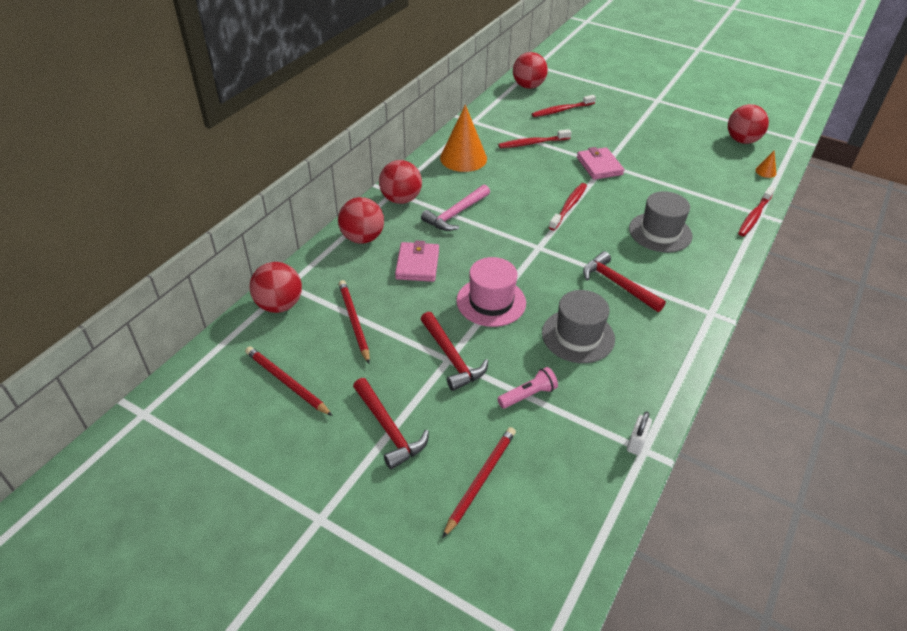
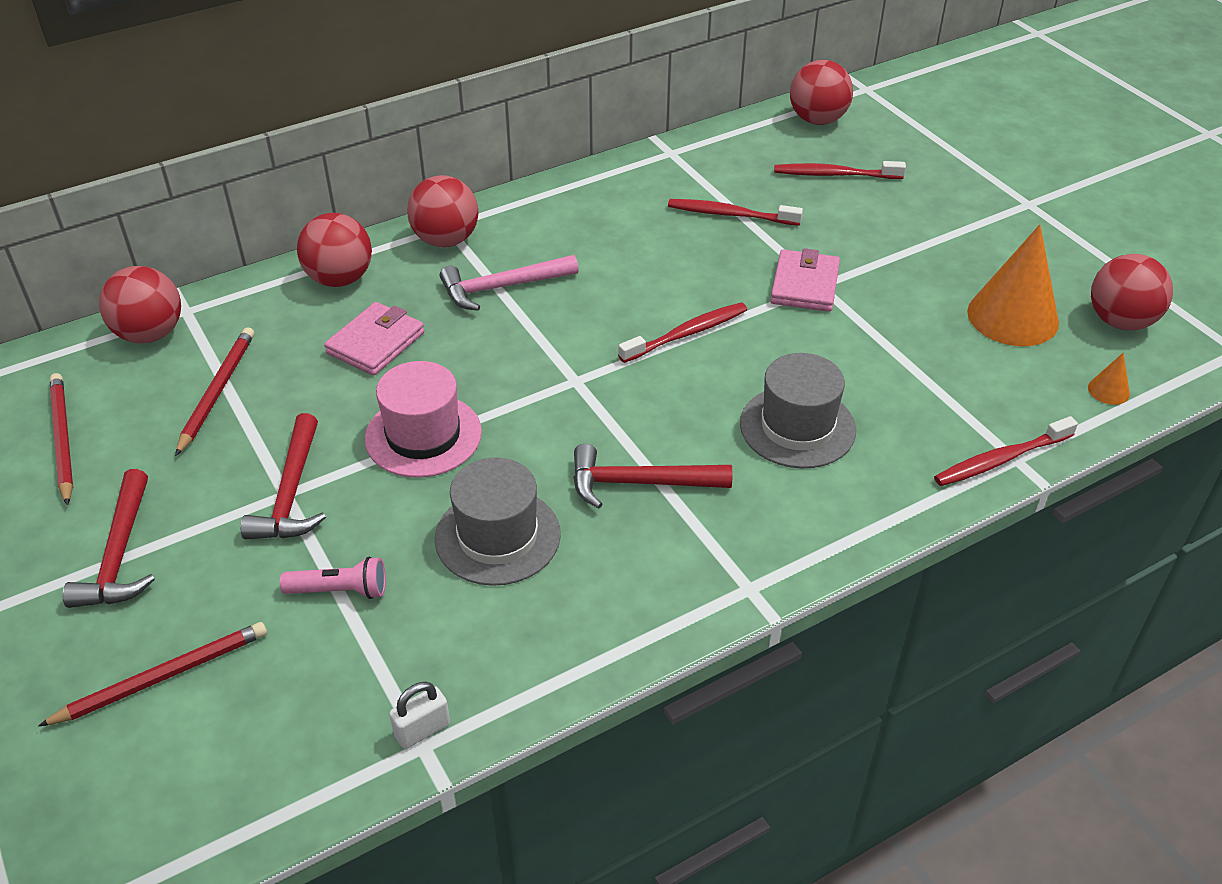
camera: 30 degrees right, 0 degrees up
(463, 158) = (597, 206): orange cone -> orange cone (1012, 317)
(617, 284) = (639, 483): red hammer -> red hammer turned 75 degrees counterclockwise

